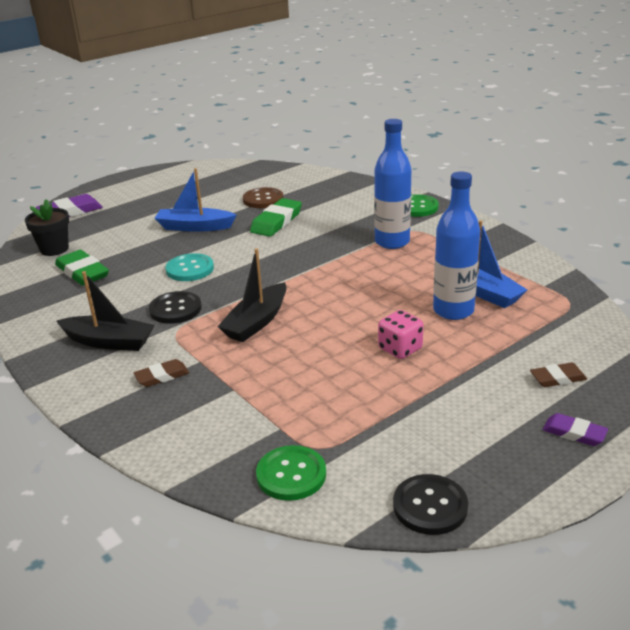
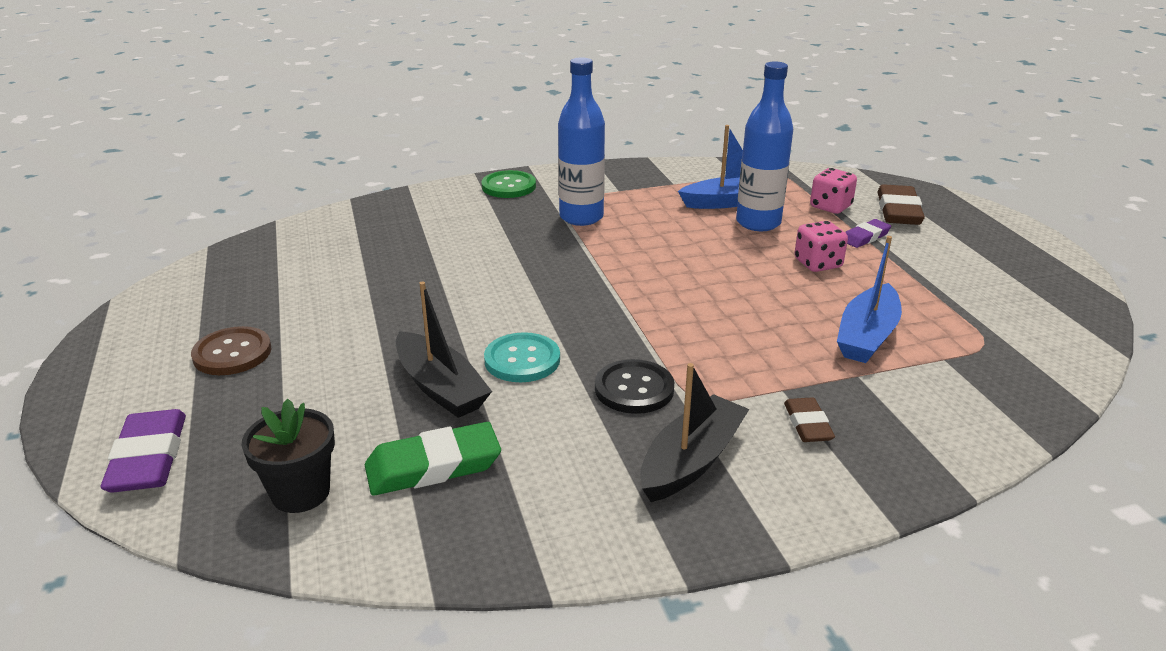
camera: 70 degrees left, 0 degrees up
(194, 227) = (384, 335): blue boat -> blue boat (867, 336)
(256, 322) = (710, 333): black boat -> black boat (440, 387)
(263, 199) = (359, 268): brown button -> brown button (232, 353)
(276, 221) = (444, 272): green eraser -> none
(291, 474) = (1028, 367): green button -> none
(430, 506) = (1078, 307): black button -> none
(525, 340) = (830, 207): none -> pink dice
(558, 378) = (898, 211): brown eraser -> brown eraser, size x1.68
(574, 433) = (980, 226): purple eraser -> purple eraser (865, 237)

